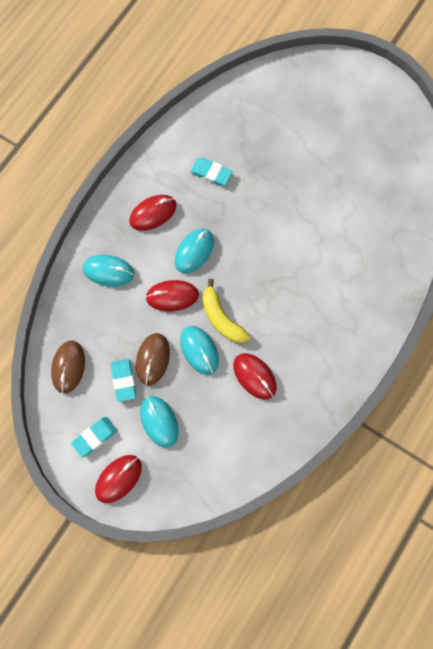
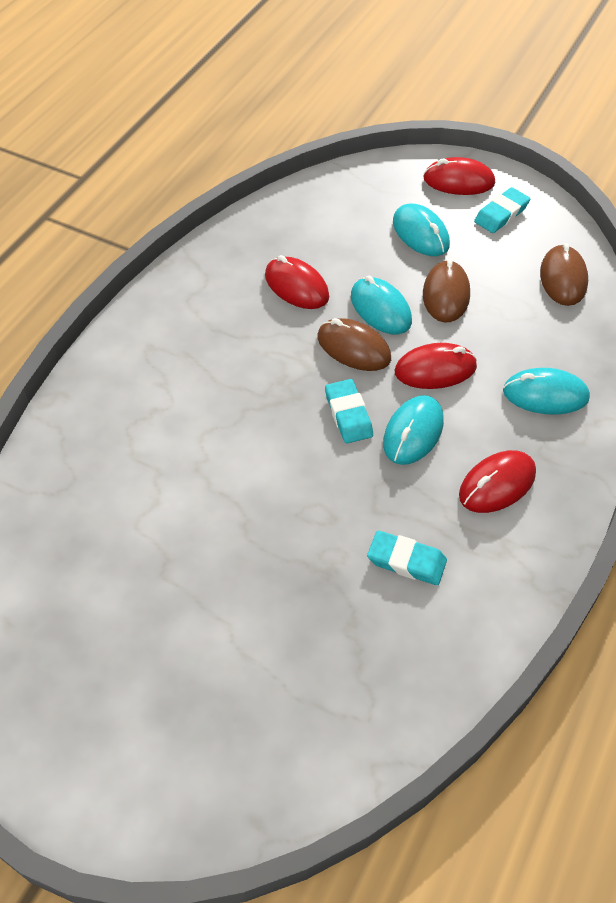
camera: 175 degrees right, 20 degrees down
(118, 478) = (458, 181): red mouse -> red mouse turned 60 degrees clockwise
(123, 381) = (480, 269): turquoise eraser -> turquoise eraser (348, 414)
(221, 318) = (353, 348): yellow banana -> brown mouse

